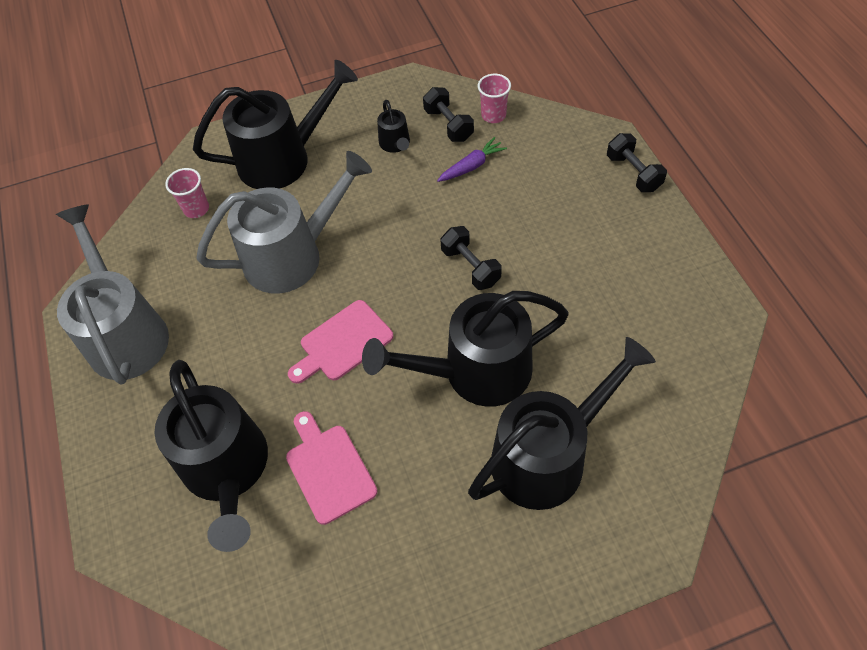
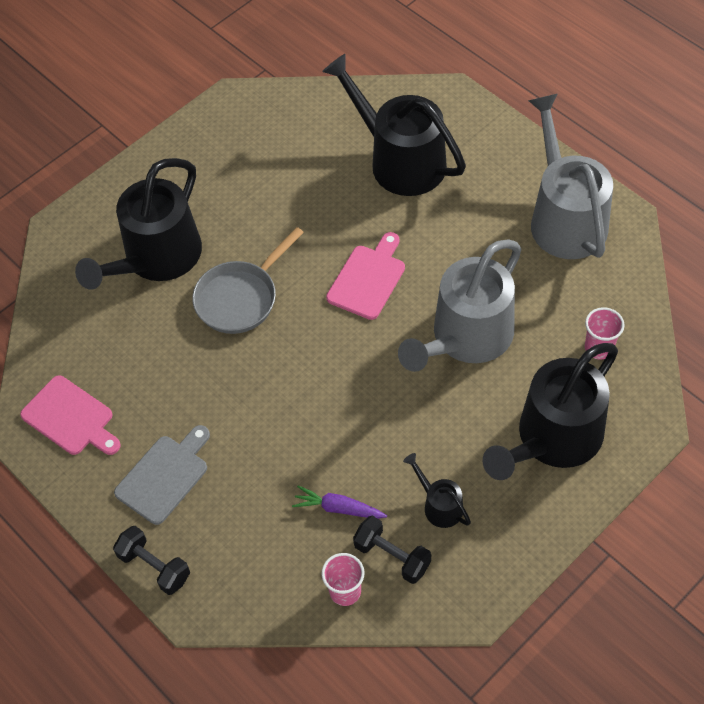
camera: 155 degrees right, 0 degrees up
(125, 332) = (564, 217): grey watering can -> grey watering can turned 150 degrees counterclockwise
(329, 469) = (323, 188): pink cutting board -> pink cutting board (70, 418)
(470, 267) = (287, 390): black dumbbell -> none
(472, 166) = (338, 508): purple carrot -> purple carrot turned 75 degrees clockwise
(475, 372) = (240, 298): black watering can -> grey pan
(605, 234) = (165, 476): none -> grey cutting board

